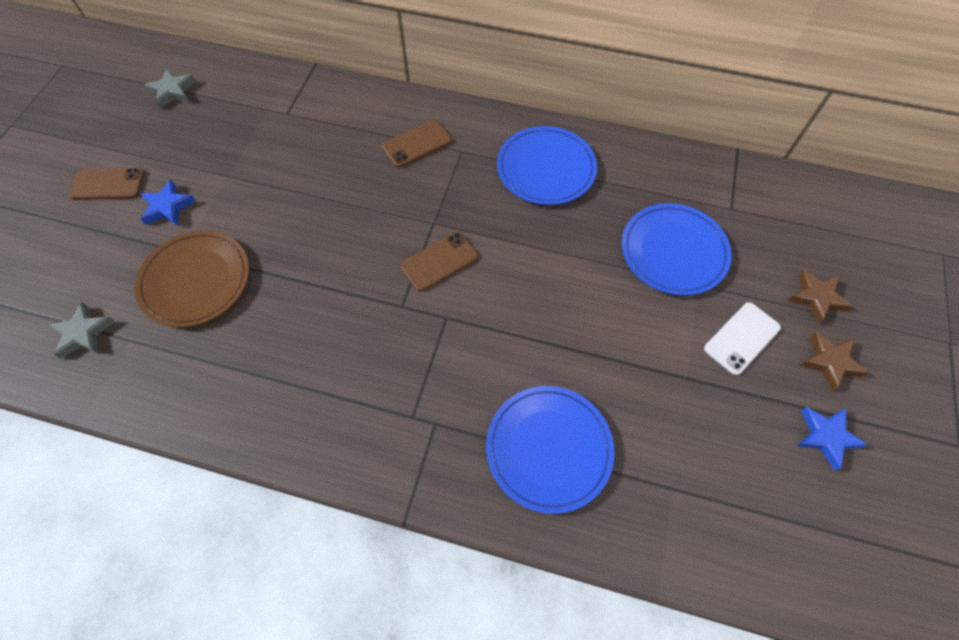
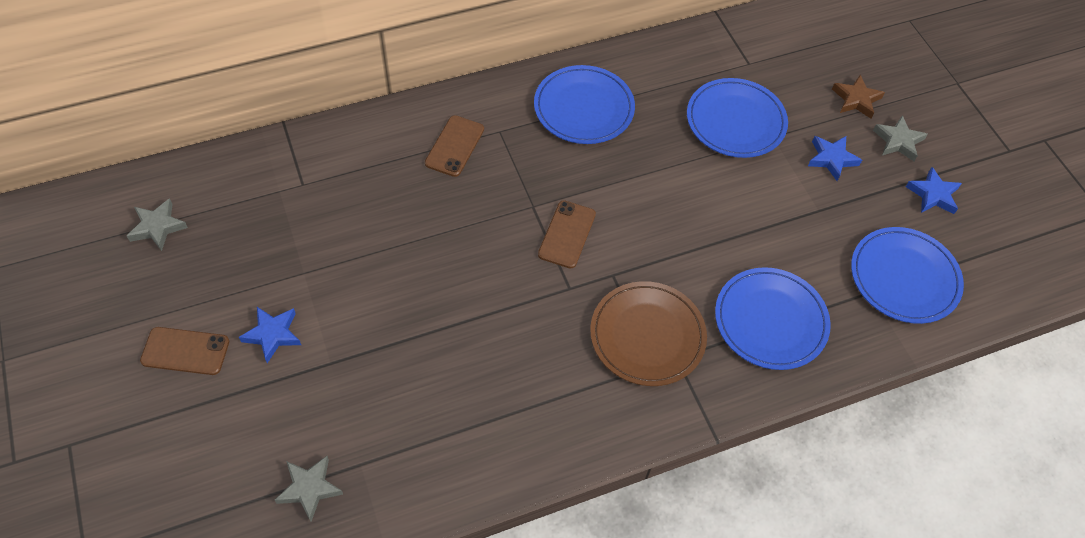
camera: 40 degrees left, 5 degrees down
(108, 184) = (185, 351): brown phone -> brown phone turned 45 degrees clockwise
(196, 280) = (369, 379): brown plate -> brown plate (647, 336)
(722, 498) = (904, 278): none -> blue plate
(742, 338) = (832, 159): white phone -> blue star
(830, 362) = (898, 141): brown star -> grey star

